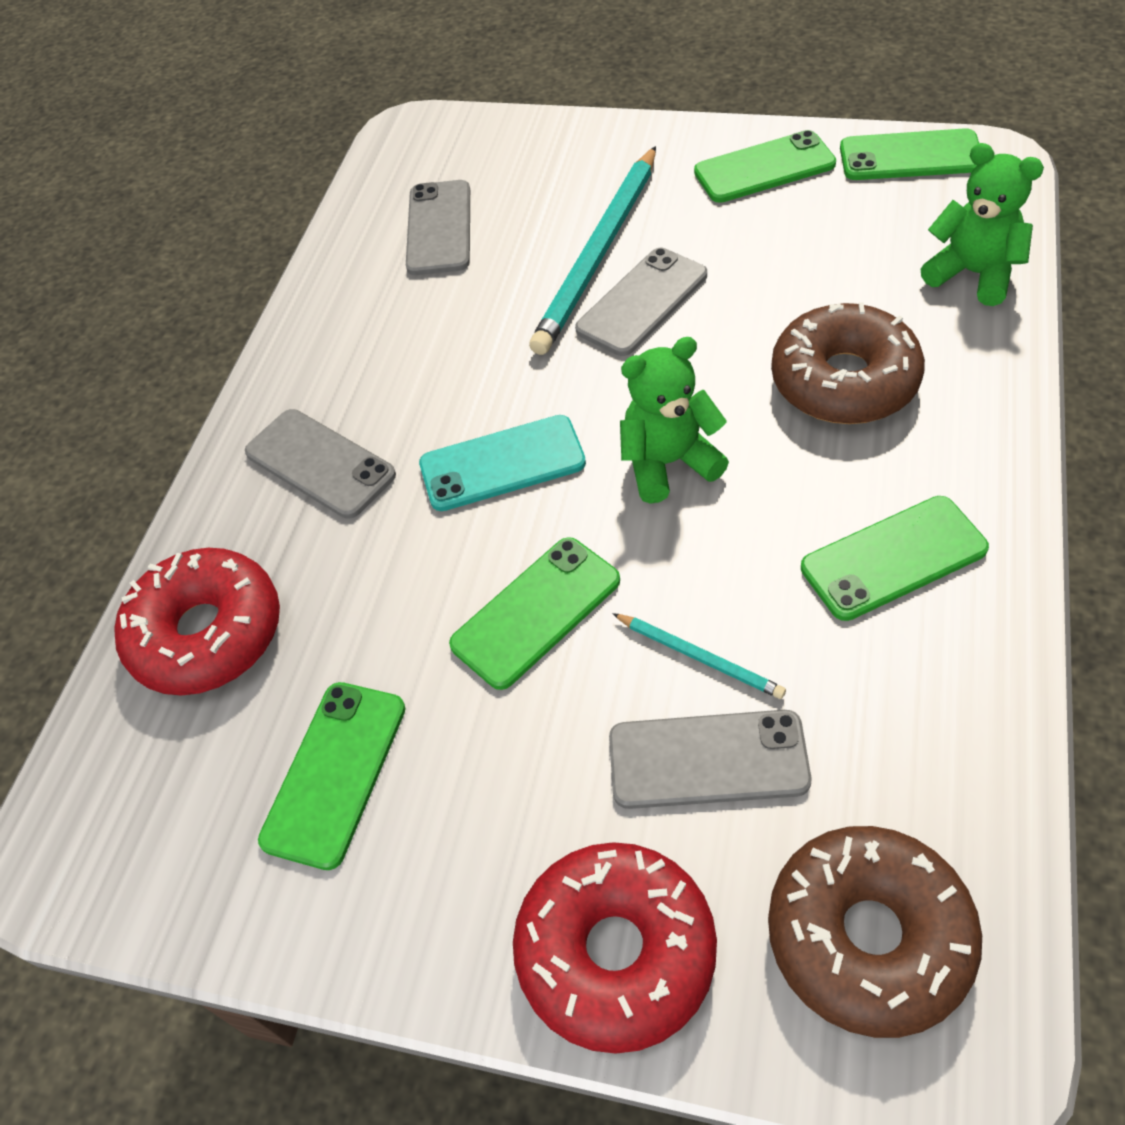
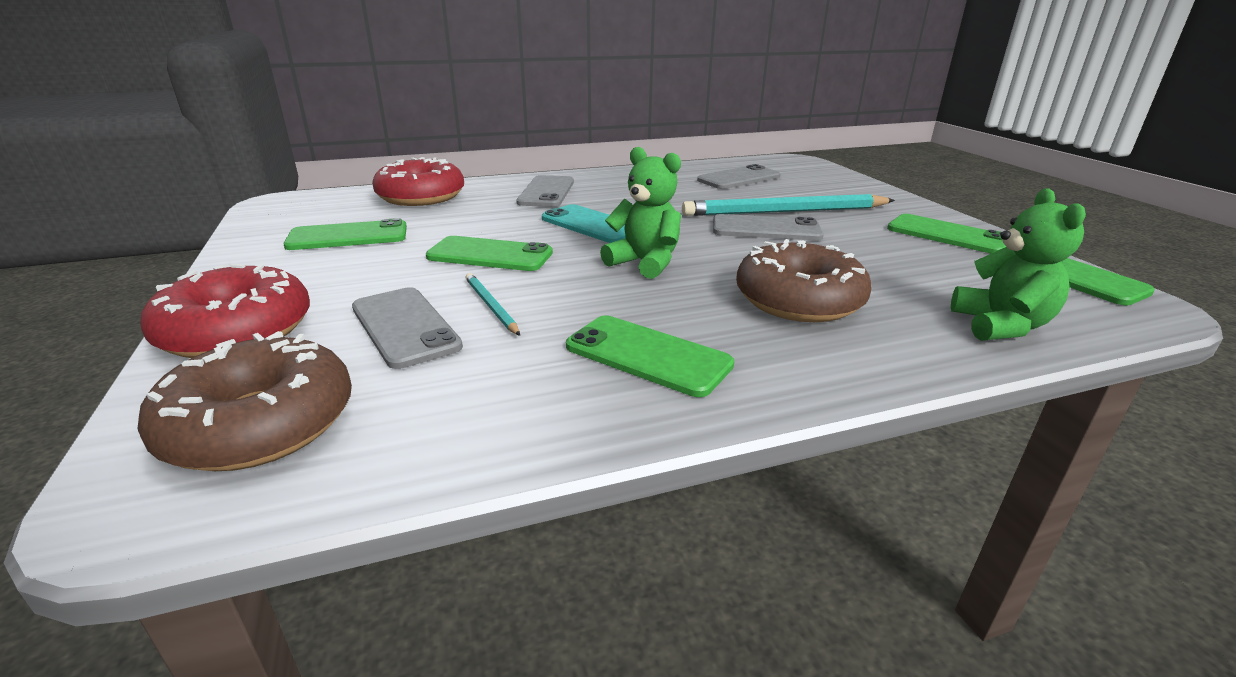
camera: 50 degrees right, 25 degrees down
(700, 657) = (491, 306): turquoise pencil -> turquoise pencil turned 150 degrees clockwise

